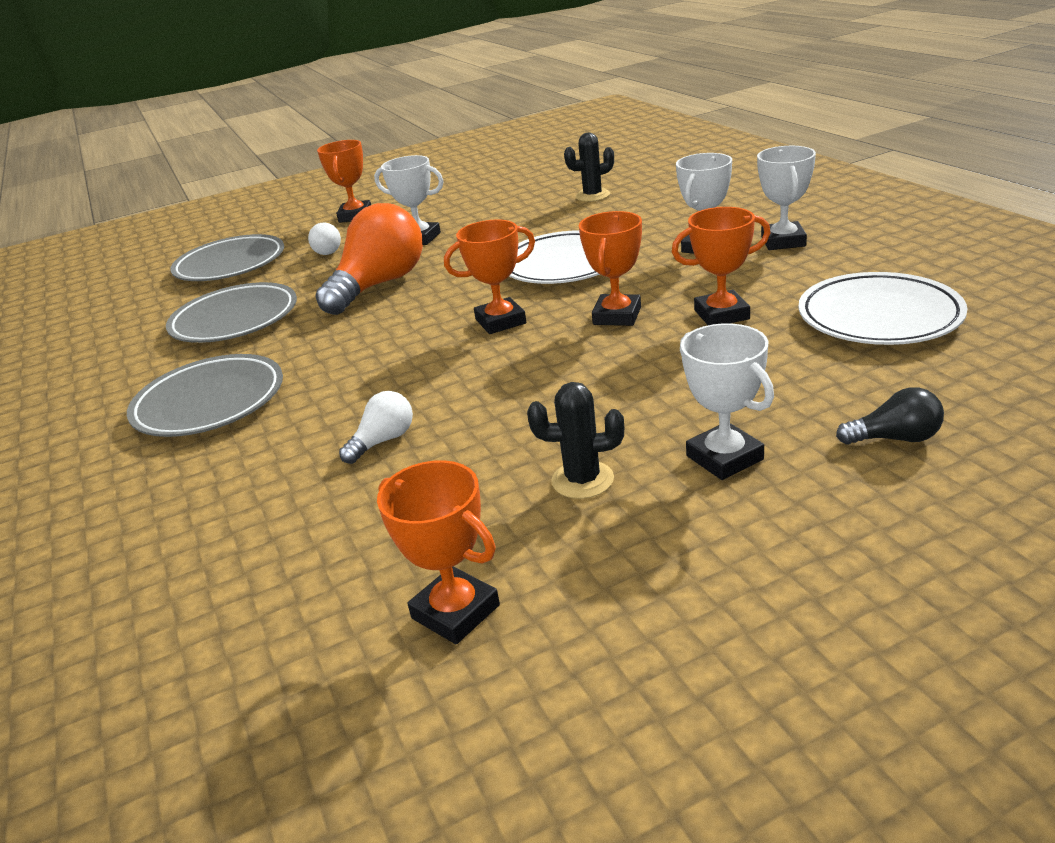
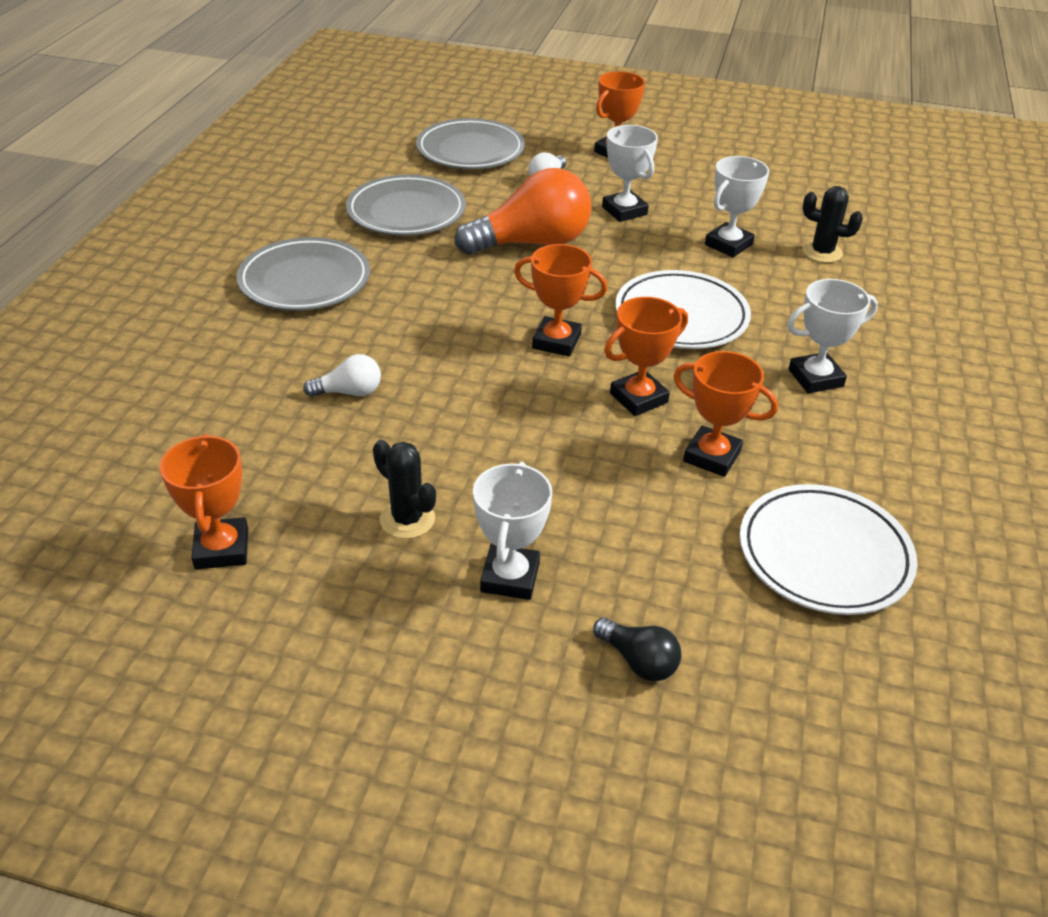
camera: 35 degrees right, 10 degrees up
(783, 241) = (889, 419): white trophy -> white trophy (728, 245)

